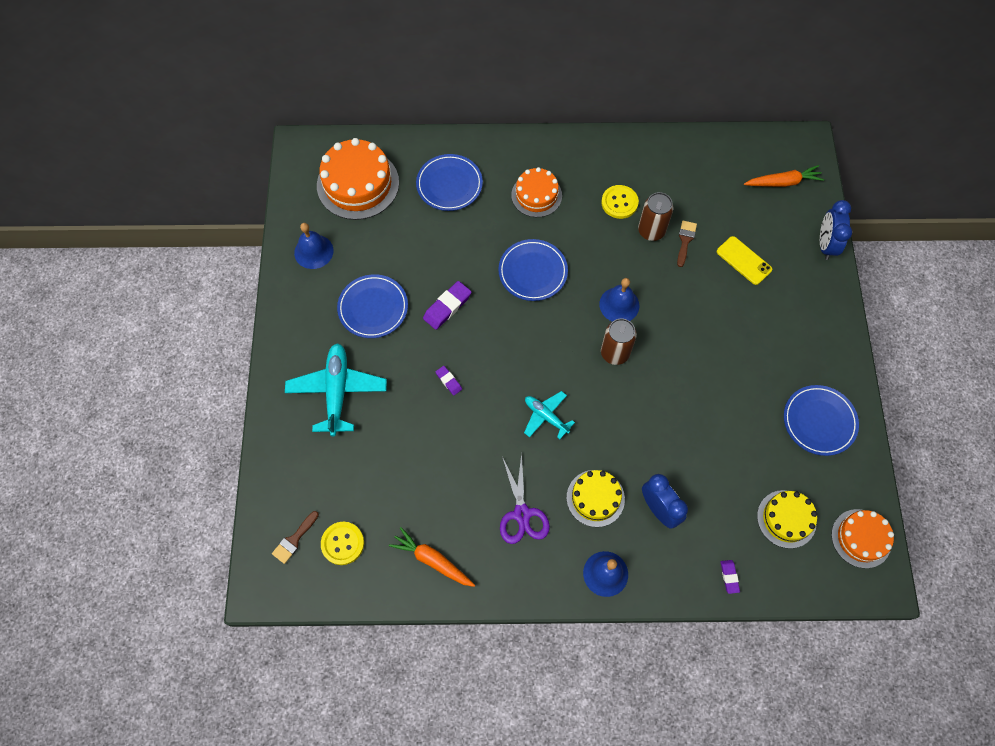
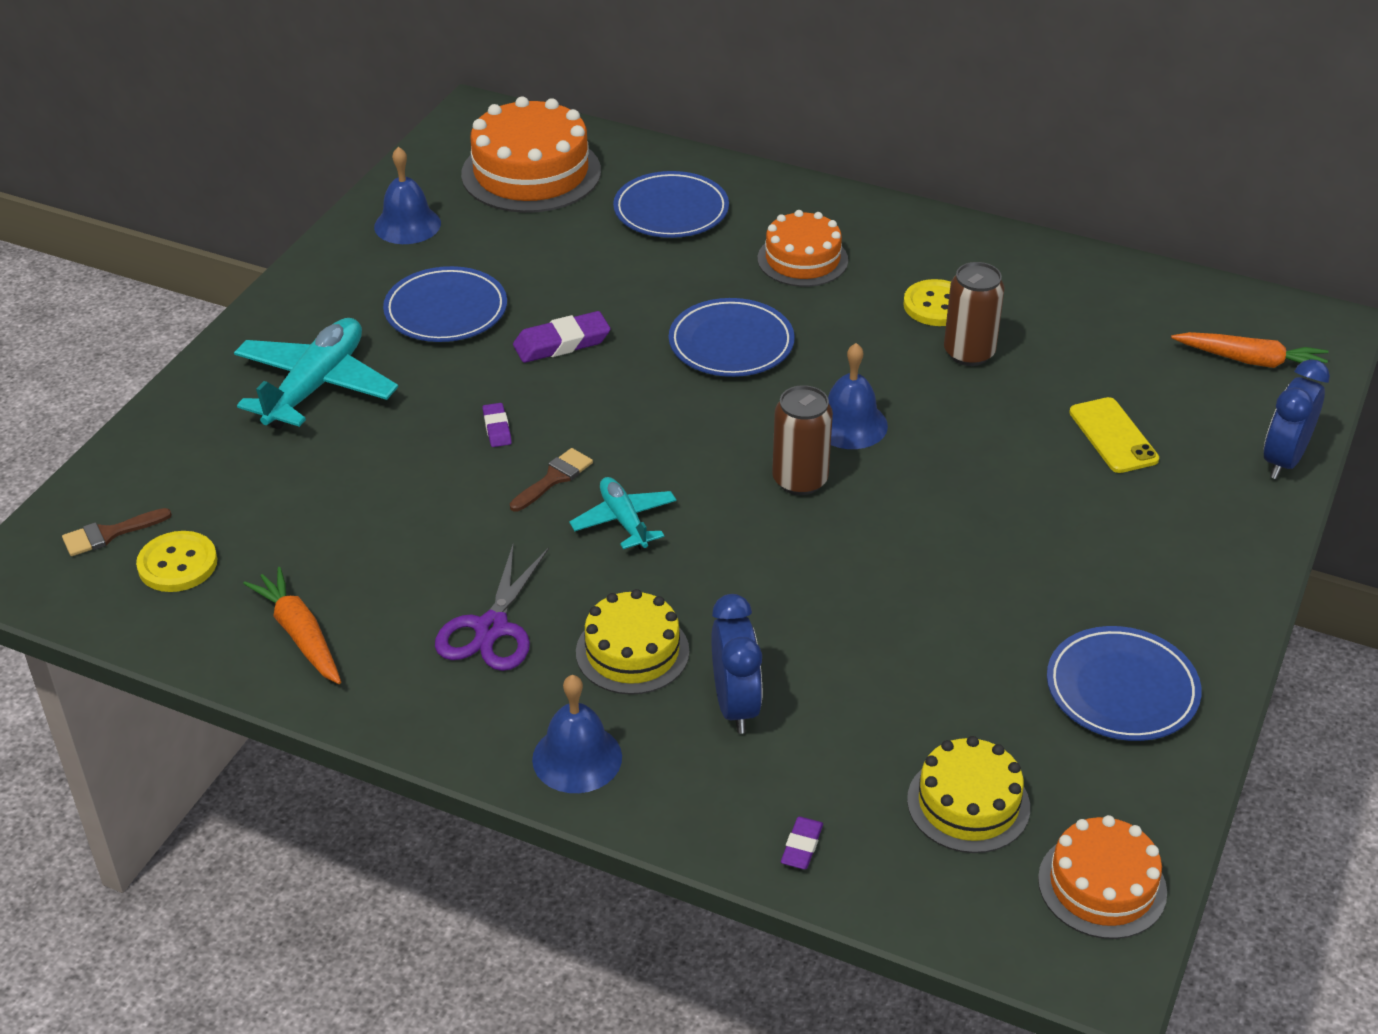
camera: 25 degrees right, 25 degrees down
(685, 240) = (1022, 381): brown brush -> brown brush (554, 478)

